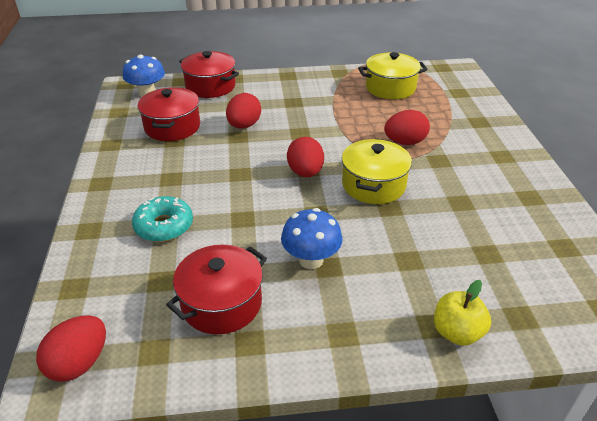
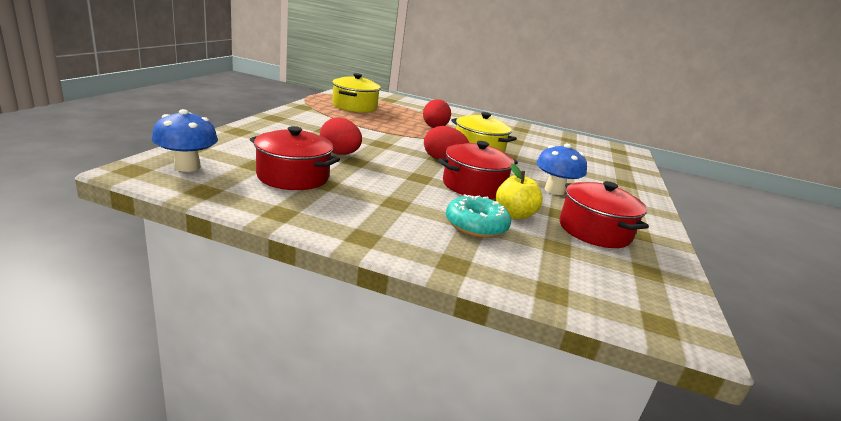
camera: 70 degrees left, 15 degrees down
(79, 363) = (663, 310): red egg -> none
(210, 86) = (235, 142): red pot -> red pot (473, 186)
(457, 332) = (633, 180): yellow apple -> yellow apple (514, 215)

